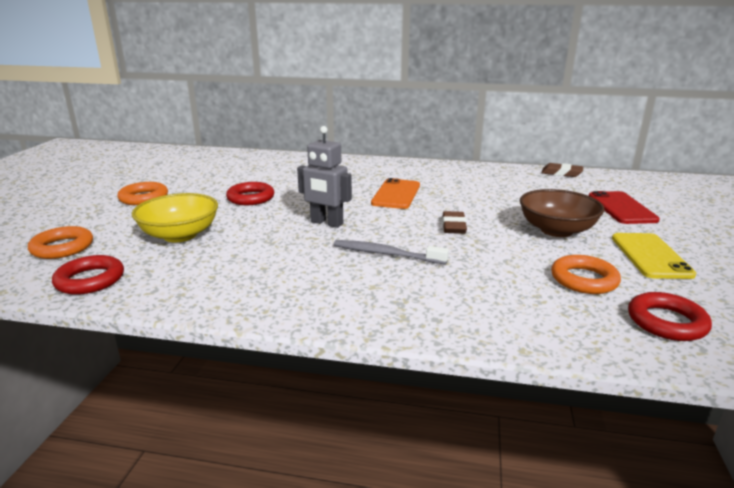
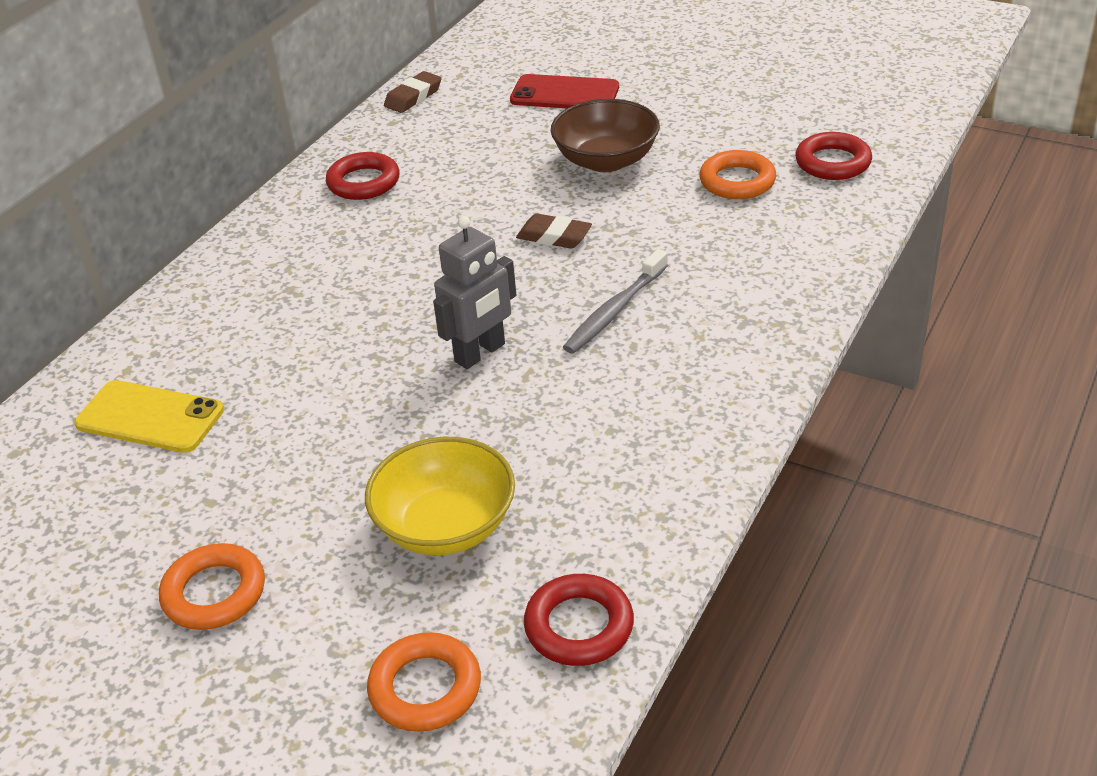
camera: 70 degrees left, 15 degrees up
(250, 198) = (313, 434): red ring -> red ring (363, 182)
(396, 194) = (401, 265): orange phone -> none
(650, 256) = (700, 122): yellow phone -> yellow phone (150, 417)

